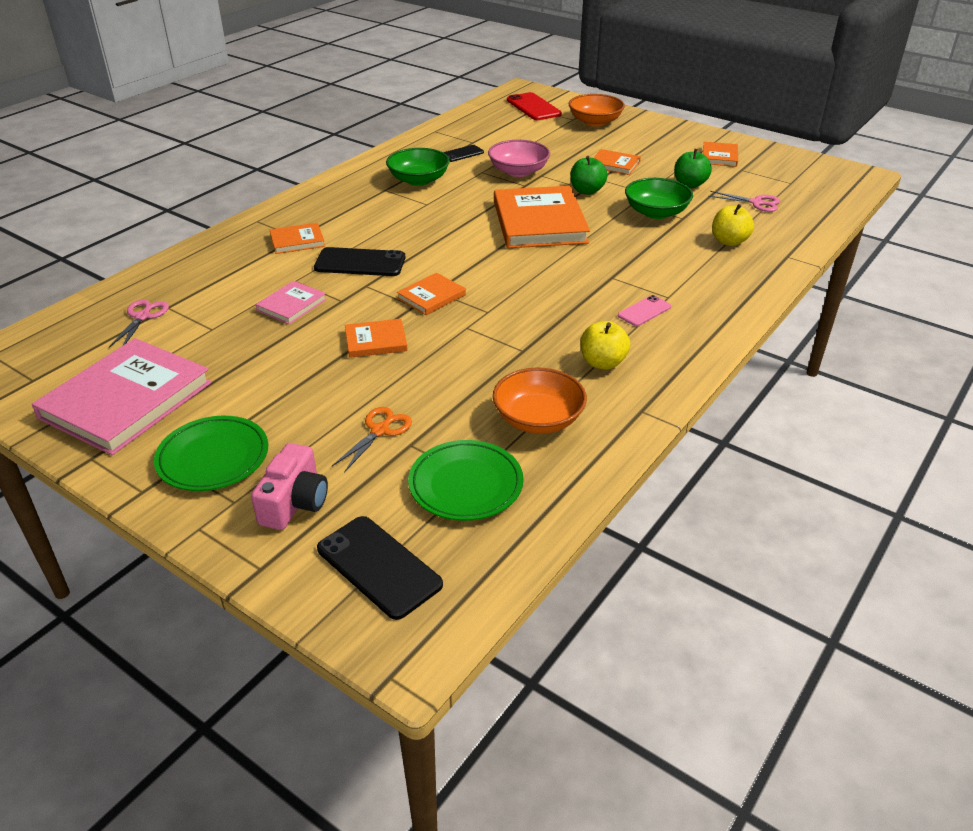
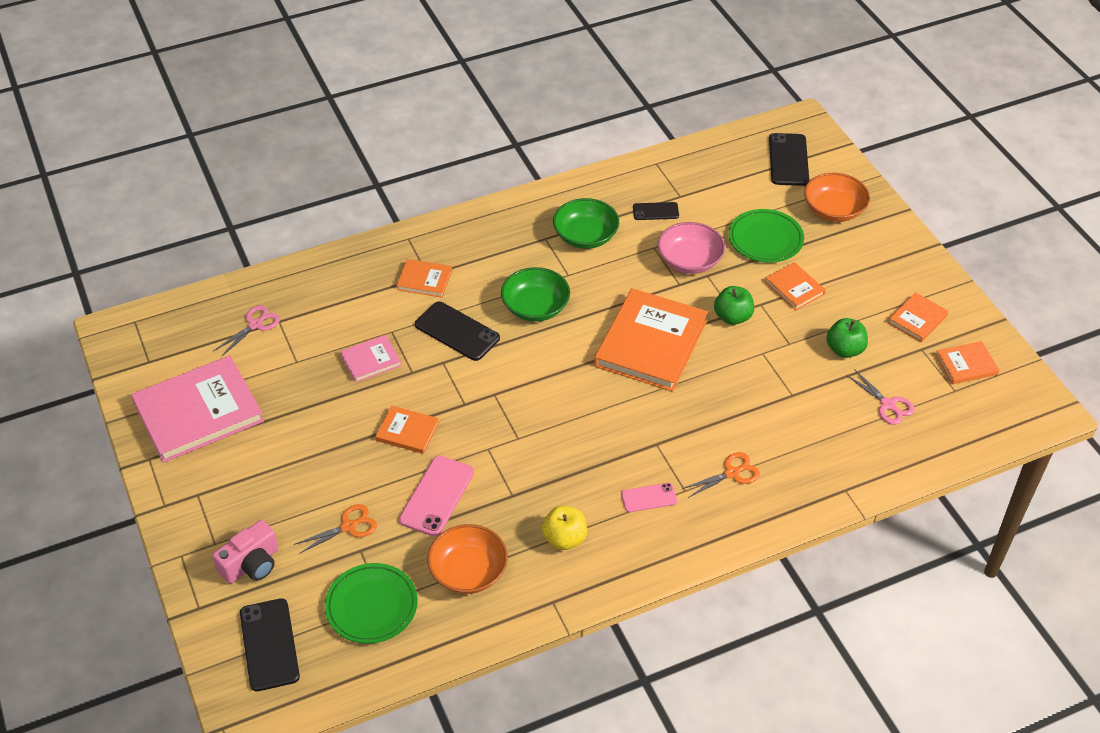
camera: 30 degrees right, 10 degrees up
(213, 458) = (224, 497): green plate -> green plate (765, 239)
(431, 296) = (486, 399): orange book -> orange book (966, 364)
(450, 376) = (437, 496): none -> pink phone
(533, 107) = (788, 160): red phone -> black phone
(656, 212) = (773, 376): green bowl -> green bowl (535, 307)
(692, 274) = (732, 473): none -> orange scissors
(729, 241) = (807, 446): yellow apple -> none

